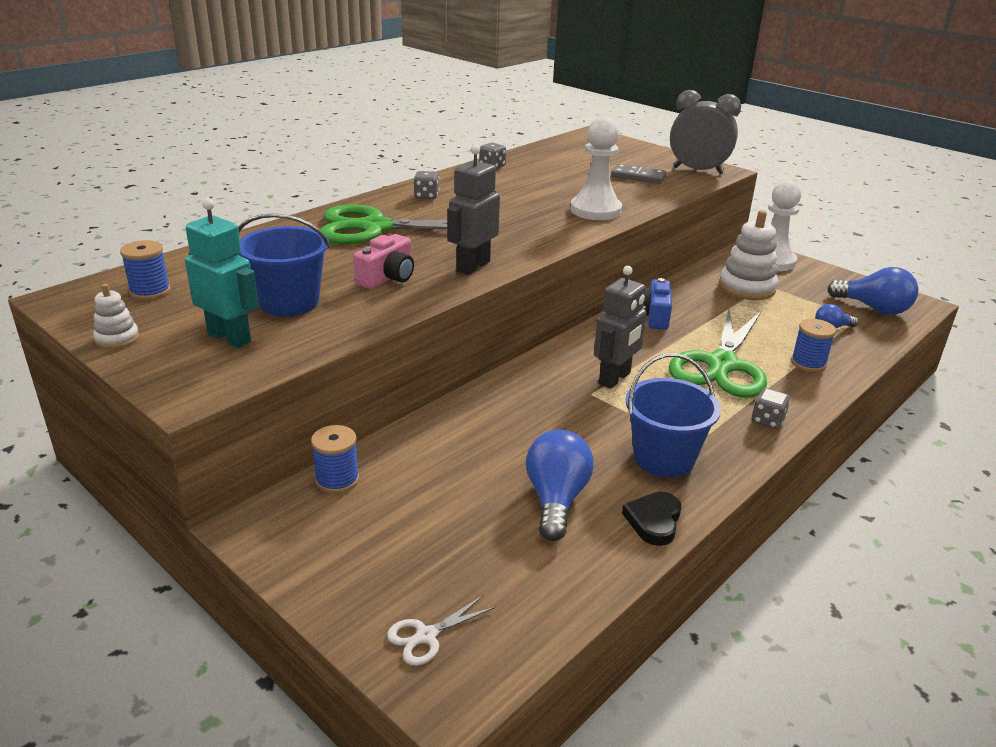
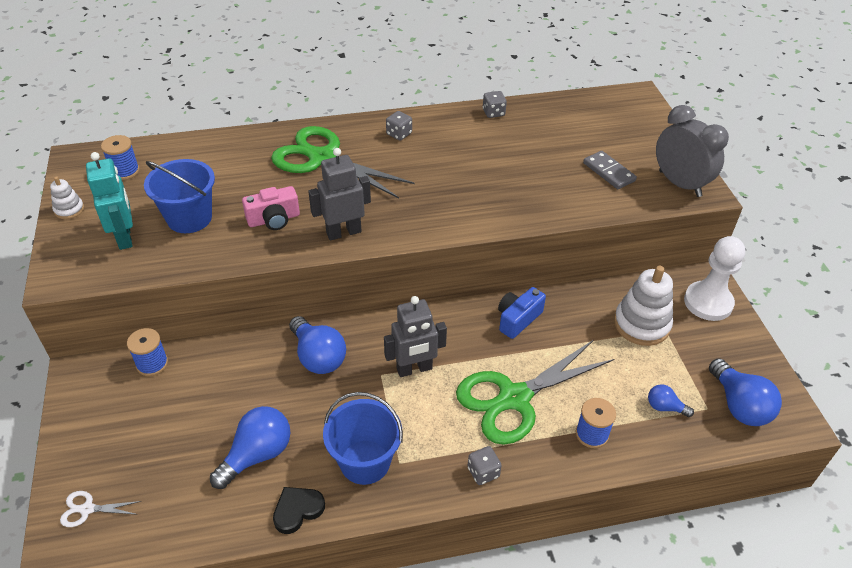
camera: 35 degrees right, 15 degrees up
(514, 404) = (318, 357): none -> blue light bulb
(595, 210) = (515, 203): white pawn -> none

